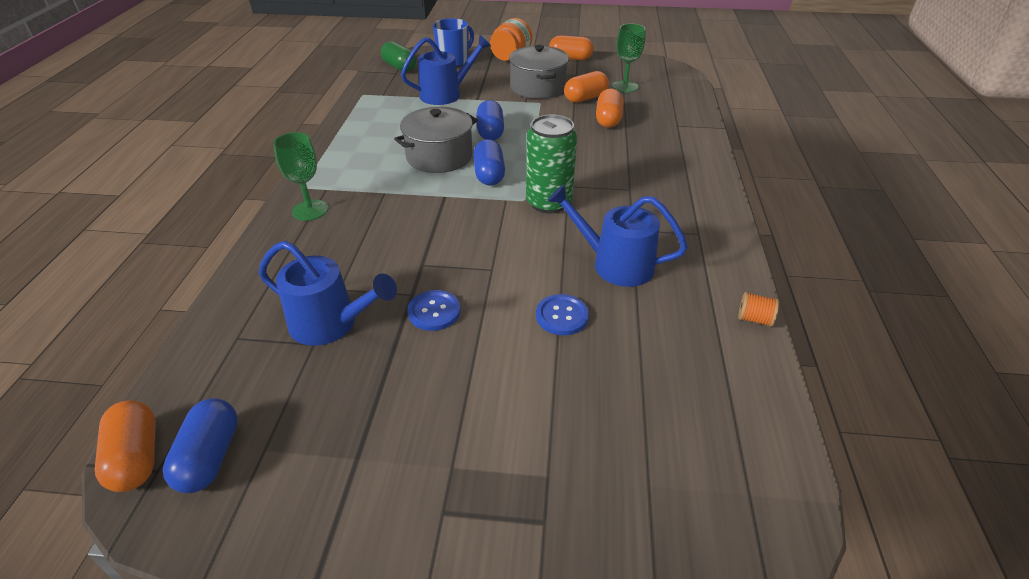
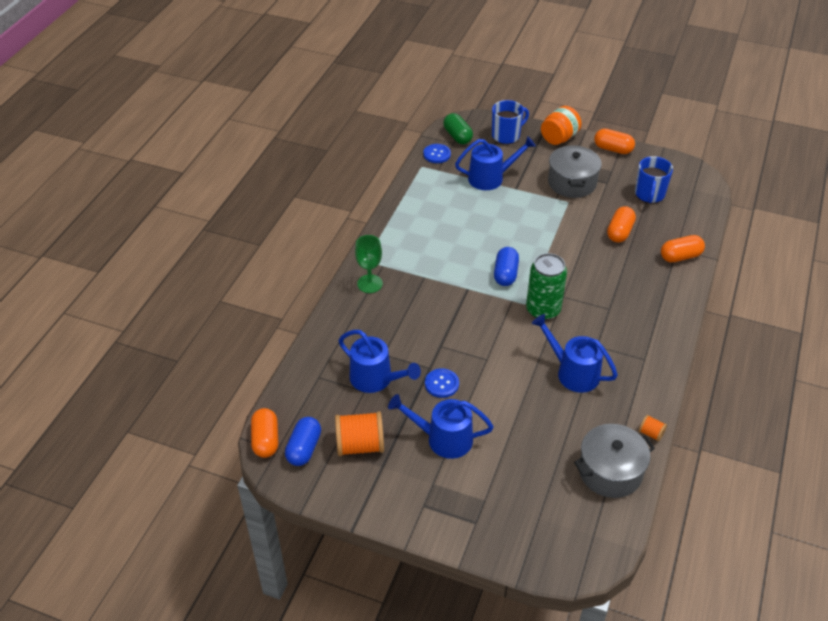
camera: 15 degrees right, 5 degrees up
(313, 429) = (360, 445): none -> orange spool
(439, 156) = (471, 248): grey pot -> grey pot (610, 471)
(453, 389) = (443, 439): none -> blue watering can
(490, 132) = (517, 229): blue capsule -> none
(562, 316) = (523, 404): blue button -> blue button (437, 154)
(585, 98) = (609, 203): orange capsule -> orange capsule (680, 256)
(625, 86) = (649, 194): green goblet -> blue mug

